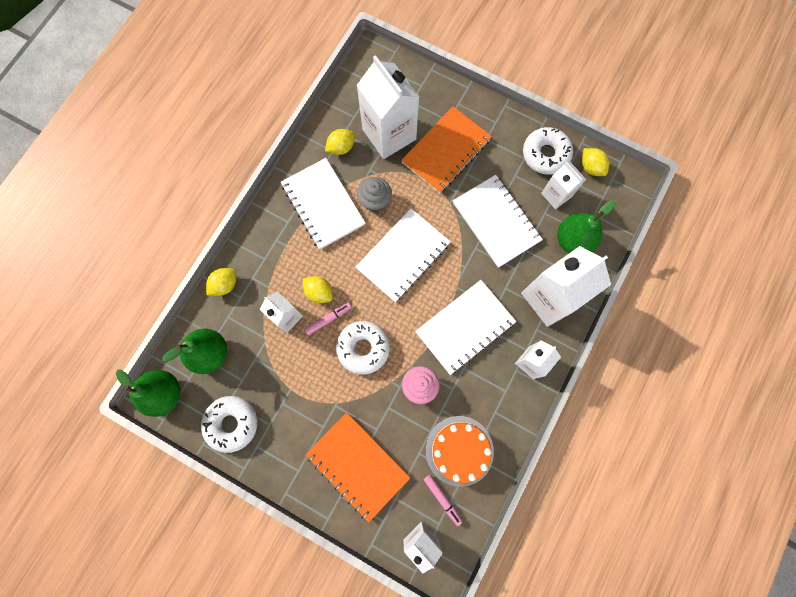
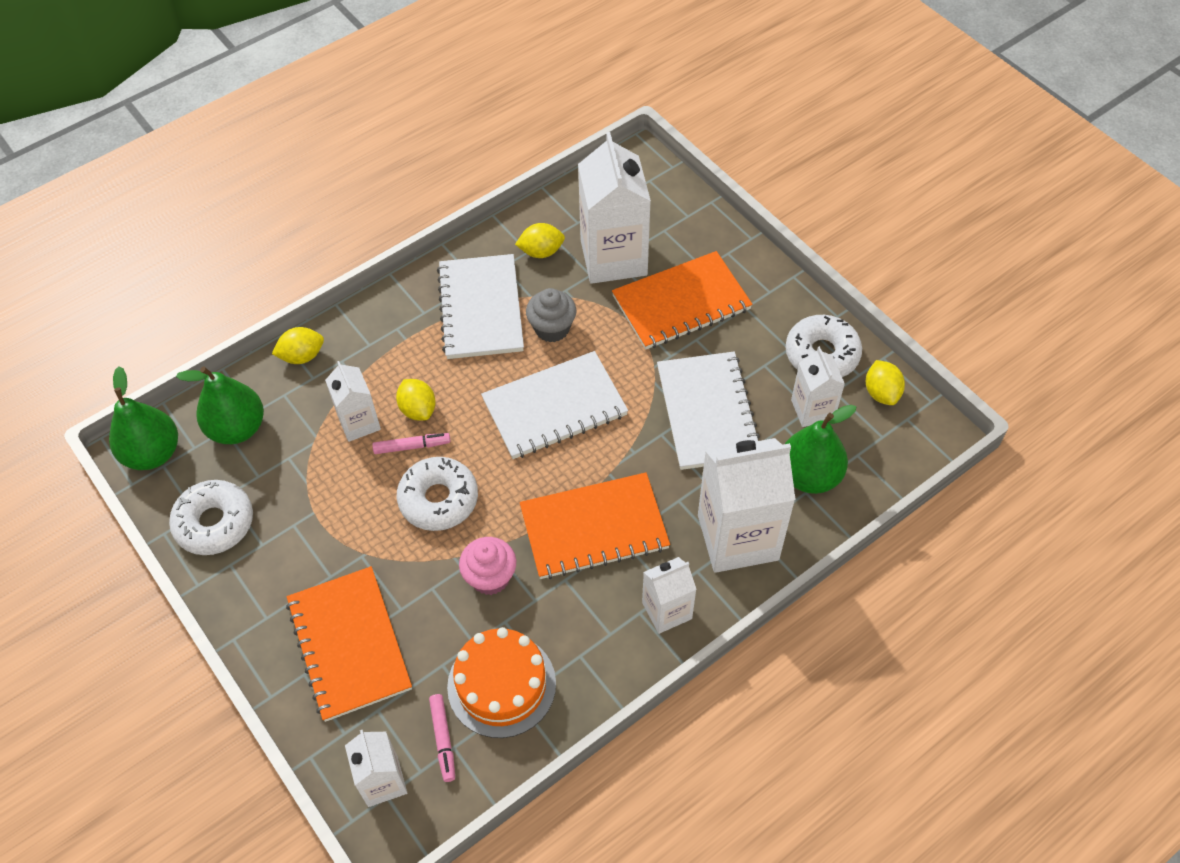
camera: 25 degrees right, 20 degrees down
(465, 327) = (594, 528): white notebook -> orange notebook

